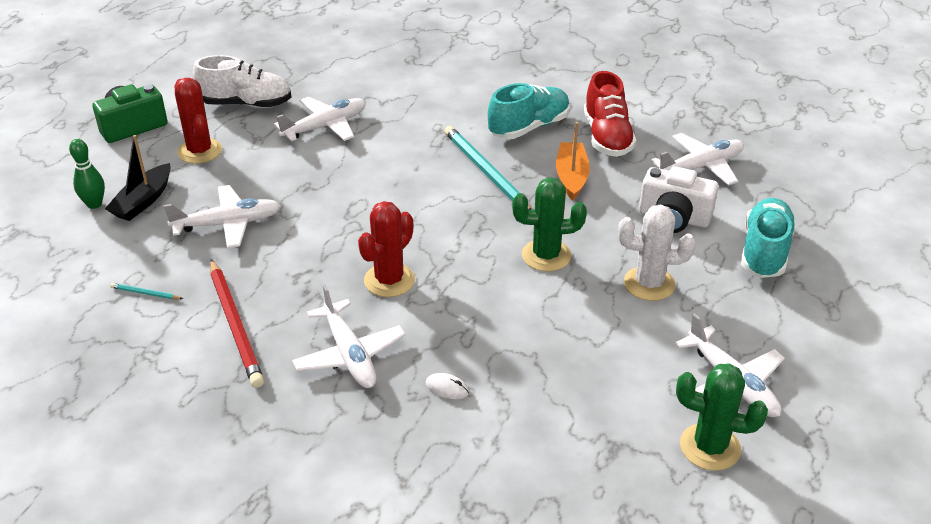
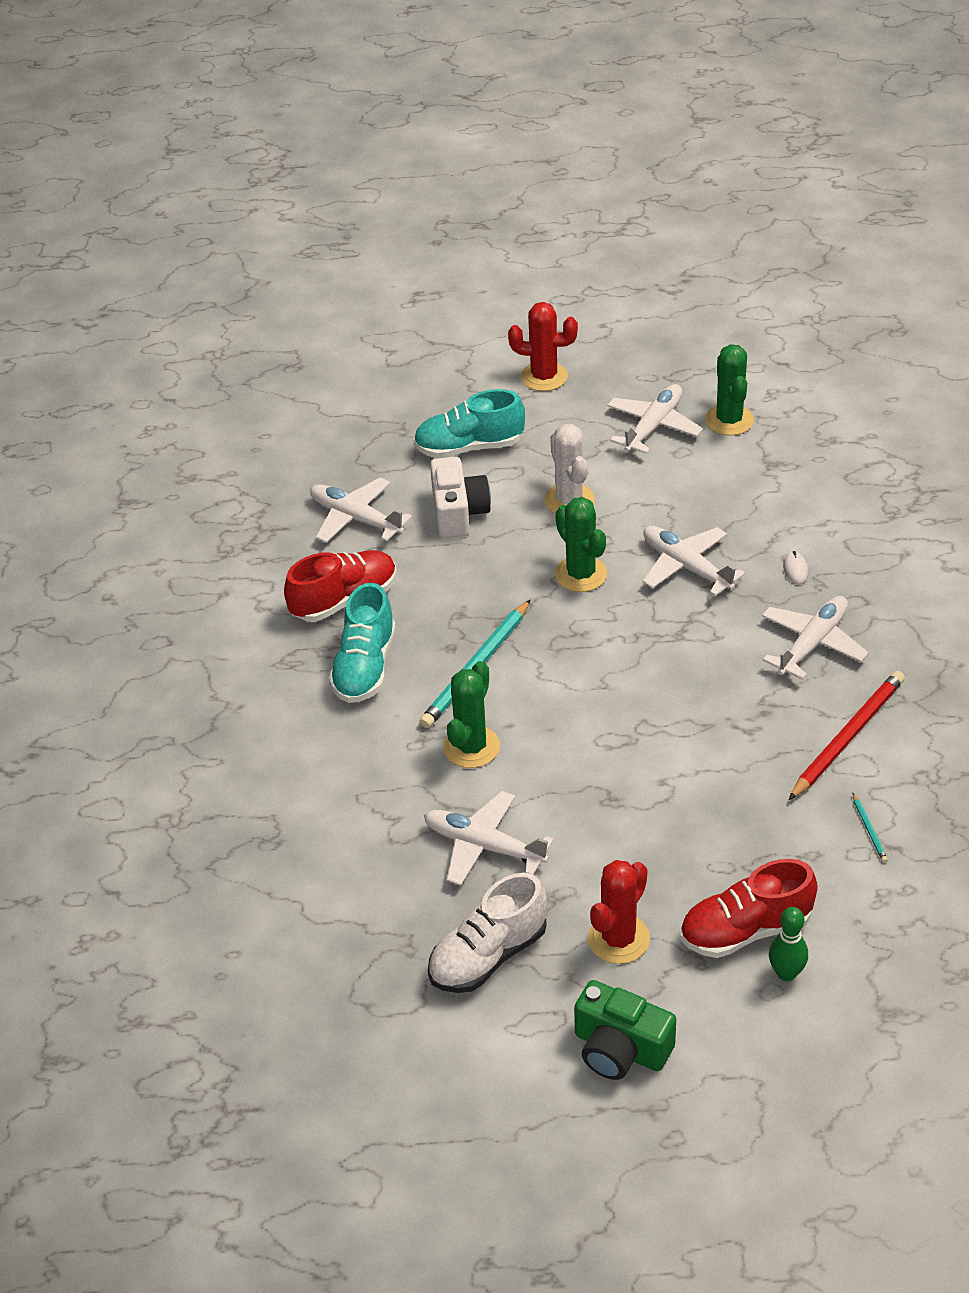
camera: 115 degrees left, 5 degrees up
(143, 201) = (745, 930): black boat -> red shoe
(227, 224) = (722, 829): white plane -> white plane (687, 567)
(246, 104) = (488, 956): white shoe -> white shoe turned 105 degrees counterclockwise
(389, 280) = (701, 662): red cactus -> red cactus (544, 377)
(412, 147) = (471, 747): none -> green cactus
(529, 127) = (365, 667): turquoise shoe -> turquoise shoe turned 105 degrees counterclockwise
(571, 177) = (440, 601): orange boat -> none

